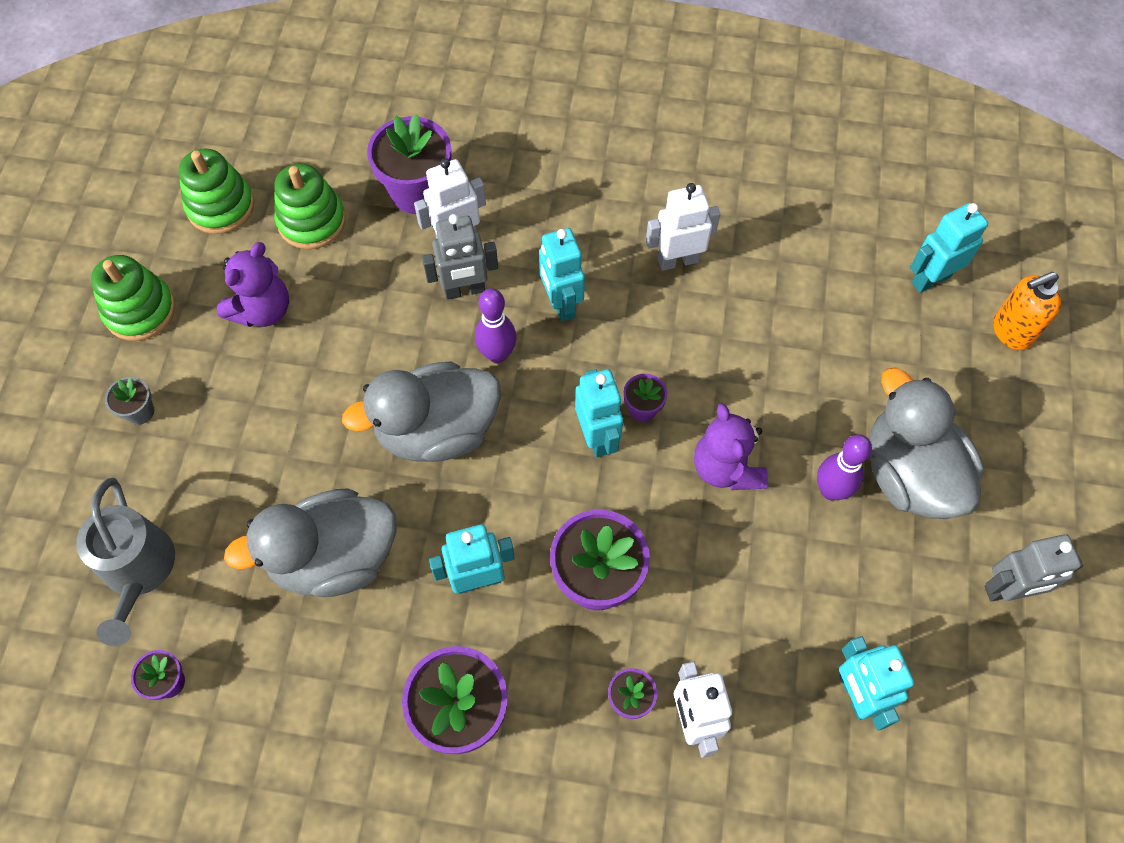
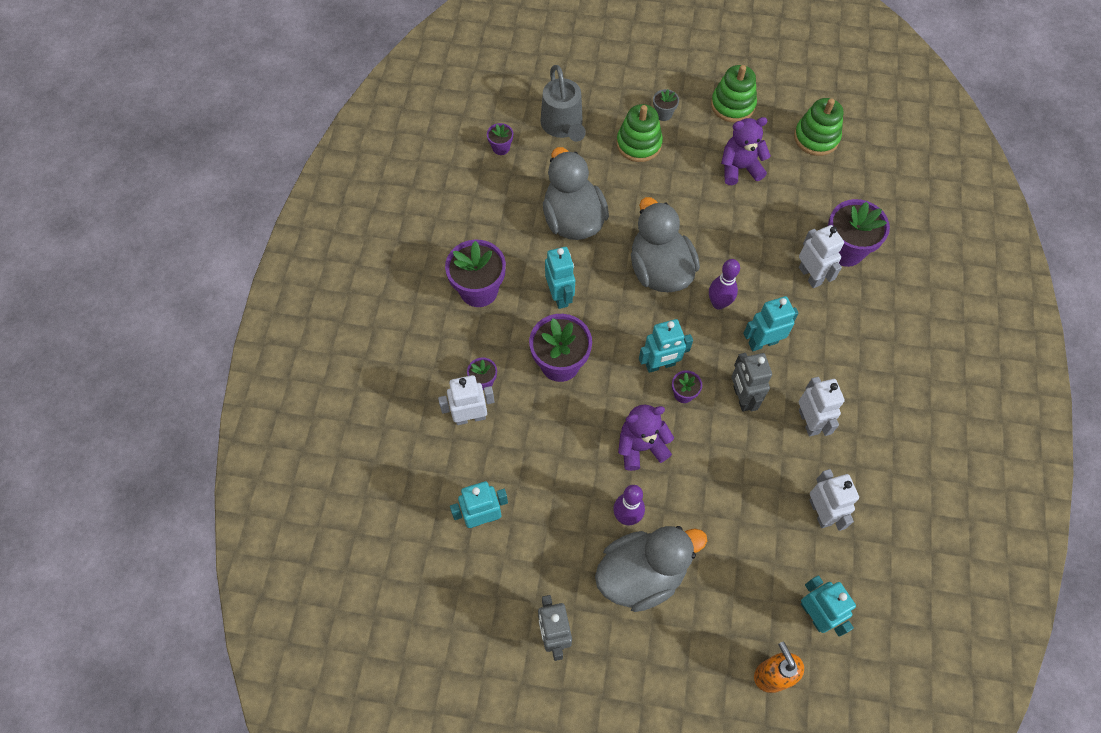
camera: 90 degrees right, 0 degrees up
(139, 572) = (563, 126): grey watering can -> grey watering can turned 90 degrees counterclockwise
(262, 310) = (739, 168): purple teddy bear -> purple teddy bear turned 135 degrees clockwise
(312, 221) = (811, 189): green stacking toy -> green stacking toy (639, 144)
(464, 290) = (767, 282): grey robot -> grey robot (742, 397)
(800, 260) = (820, 512): none -> white robot

